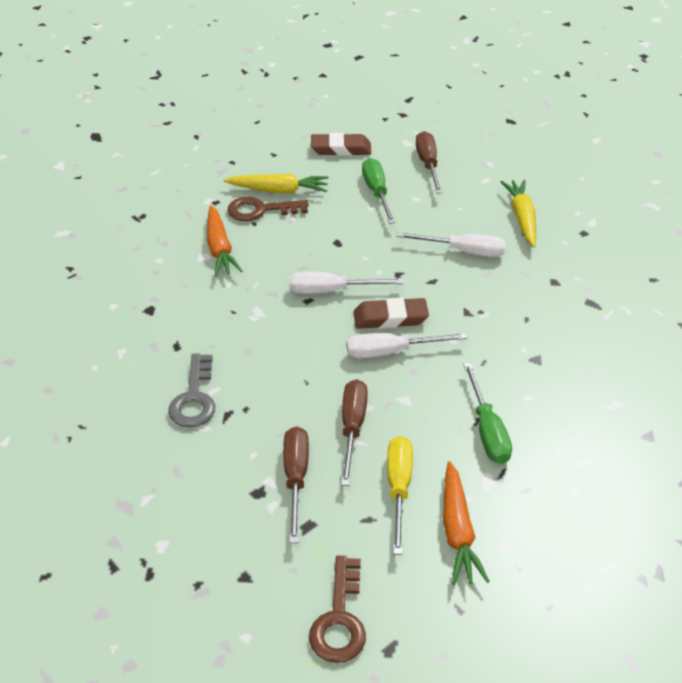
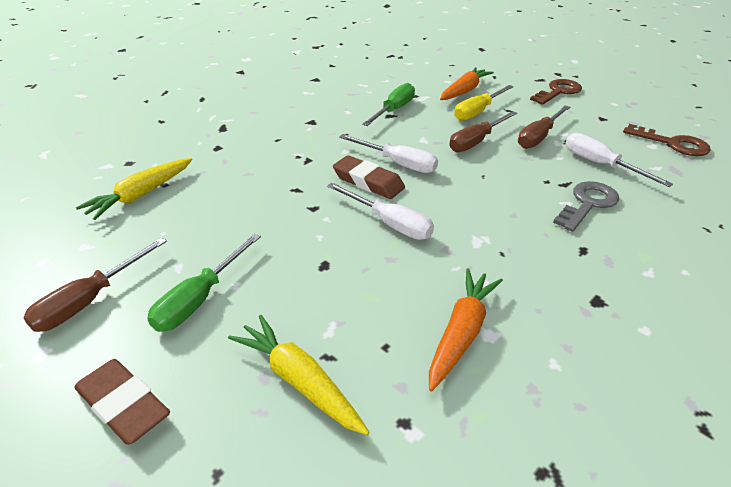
camera: 140 degrees left, 5 degrees down
(261, 210) = (357, 361): brown key -> brown key (672, 143)
(463, 251) = (234, 196): white screwdriver -> white screwdriver (600, 164)

